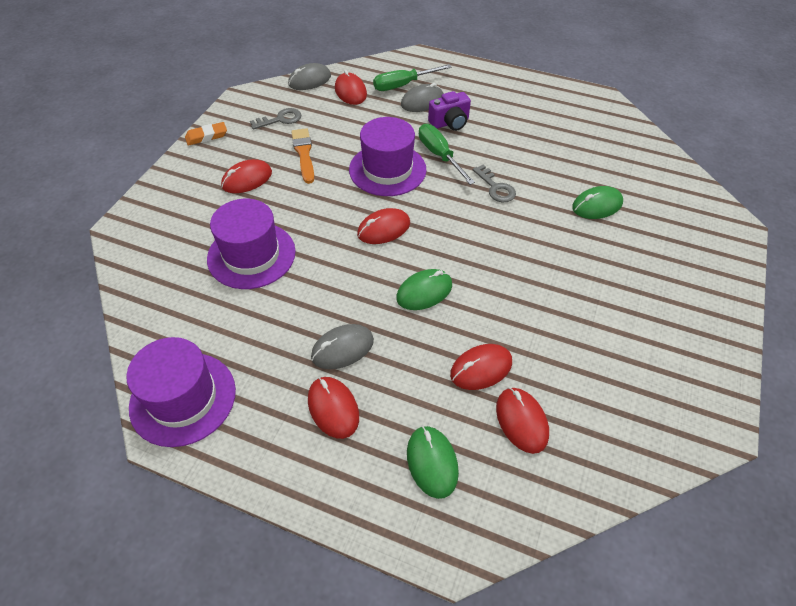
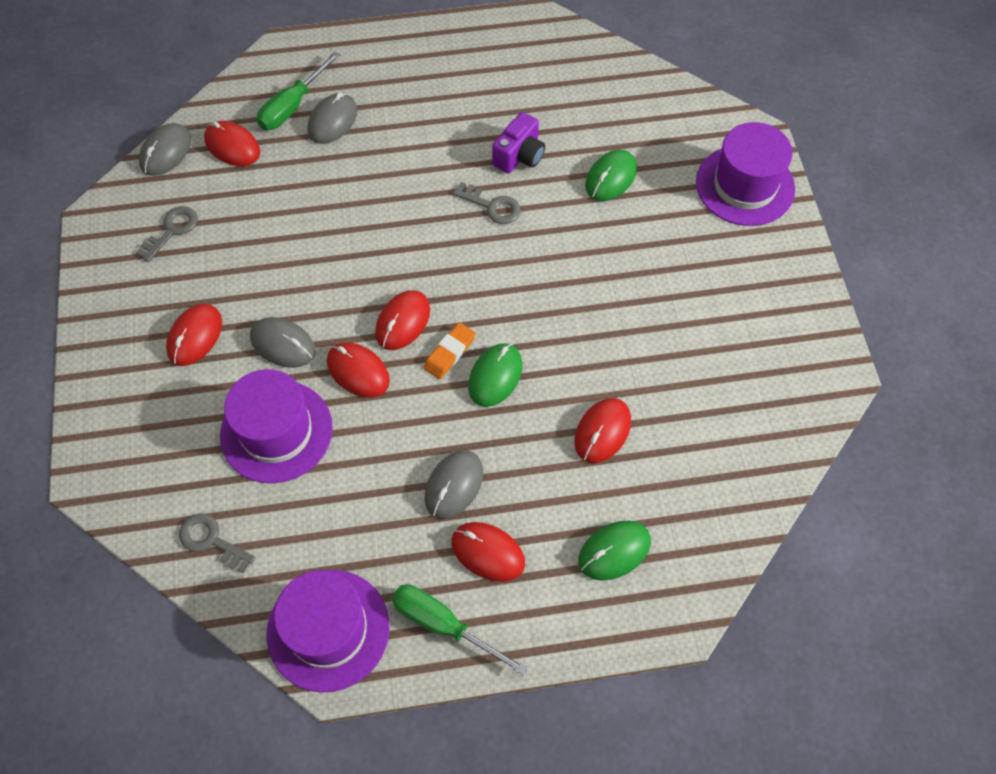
camera: 30 degrees left, 10 degrees up
(158, 299) = (211, 540): none -> grey key
(206, 136) = (94, 301): orange eraser -> orange eraser (450, 353)
(296, 207) = (283, 344): none -> grey mouse
(304, 154) = (239, 266): orange brush -> none
(387, 169) = (355, 240): purple hat -> purple hat (745, 185)
(432, 462) = (614, 551): green mouse -> green mouse turned 75 degrees counterclockwise
(439, 155) = (403, 191): green screwdriver -> green screwdriver (443, 625)
(450, 123) = (386, 138): purple camera -> purple camera (519, 156)
(521, 421) = (670, 464): red mouse -> red mouse (358, 371)

